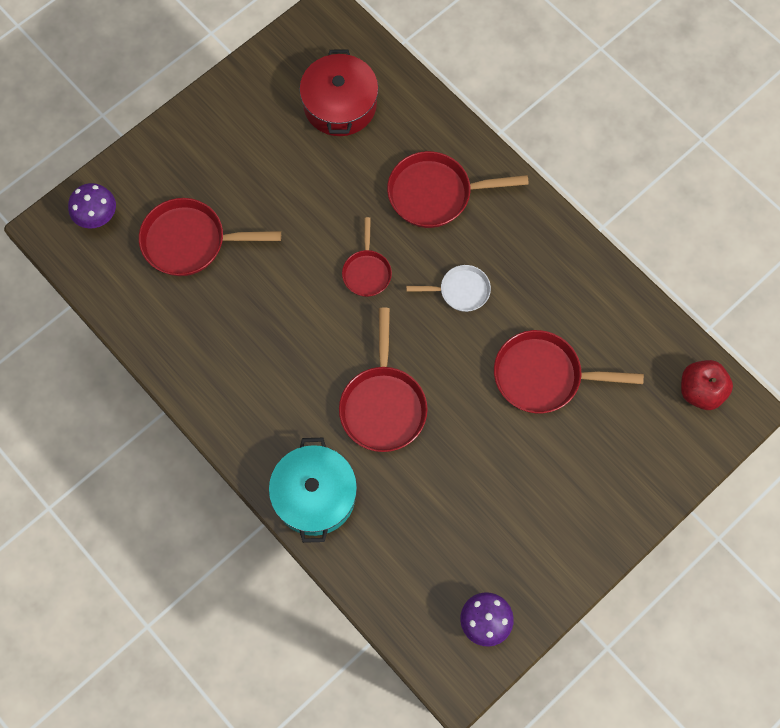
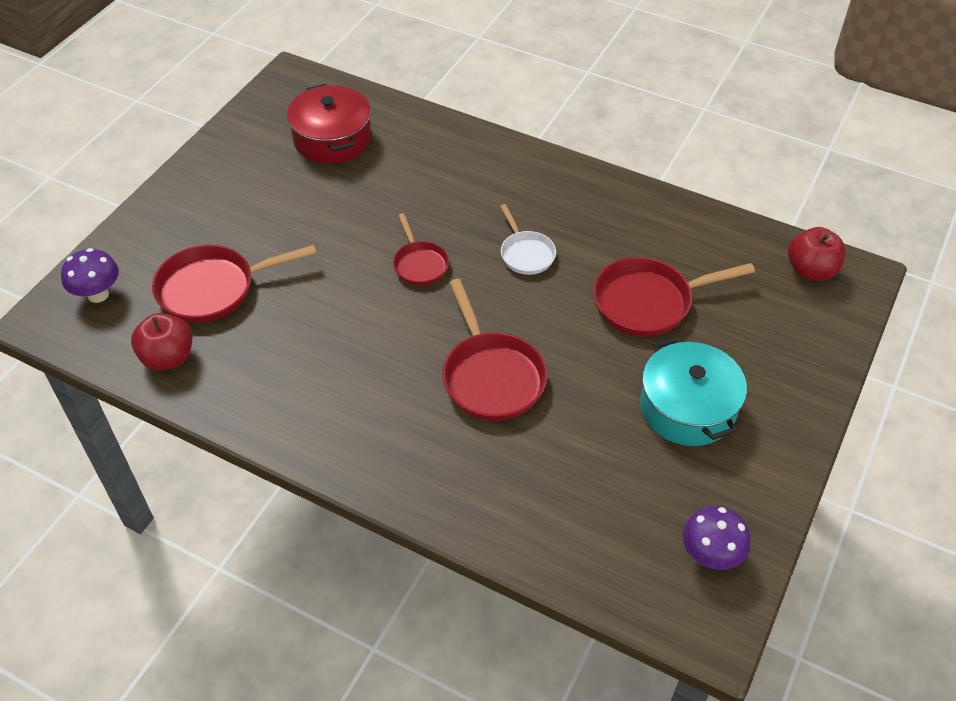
camera: 20 degrees left, 20 degrees down
(136, 300) = (168, 357): none -> red apple
(315, 495) = (452, 487): turquoise pot -> turquoise pot (687, 407)
(435, 194) = (461, 183): red pan -> none
(461, 291) = (526, 254): white pan -> white pan turned 90 degrees clockwise

